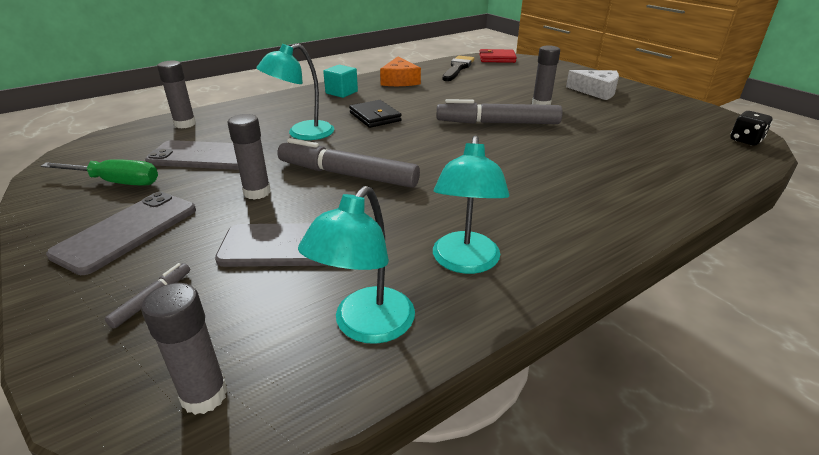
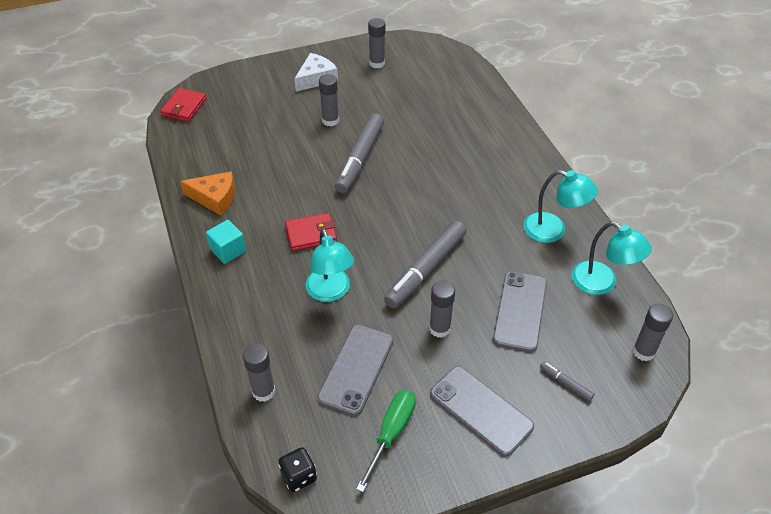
camera: 75 degrees left, 15 degrees up
(375, 117) = (311, 234): black wallet -> red wallet
(457, 68) = (199, 145): black brush -> none
(663, 112) = (377, 63): none -> grey glue stick
(745, 140) = (439, 51): black dice -> black dice (299, 476)

